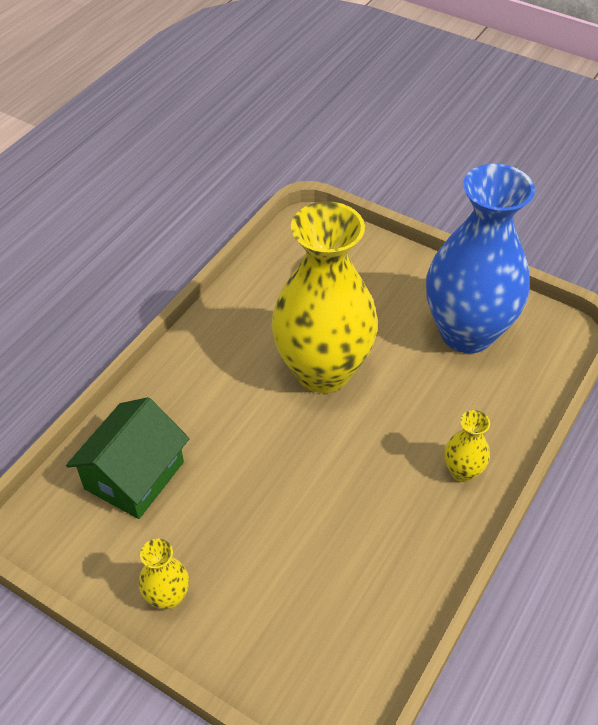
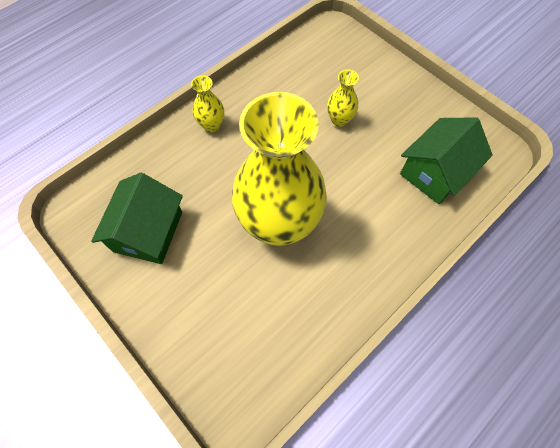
camera: 165 degrees left, 15 degrees up
(167, 597) = (415, 95): yellow vase -> yellow vase (339, 119)
(466, 332) = (148, 231): blue vase -> green house

